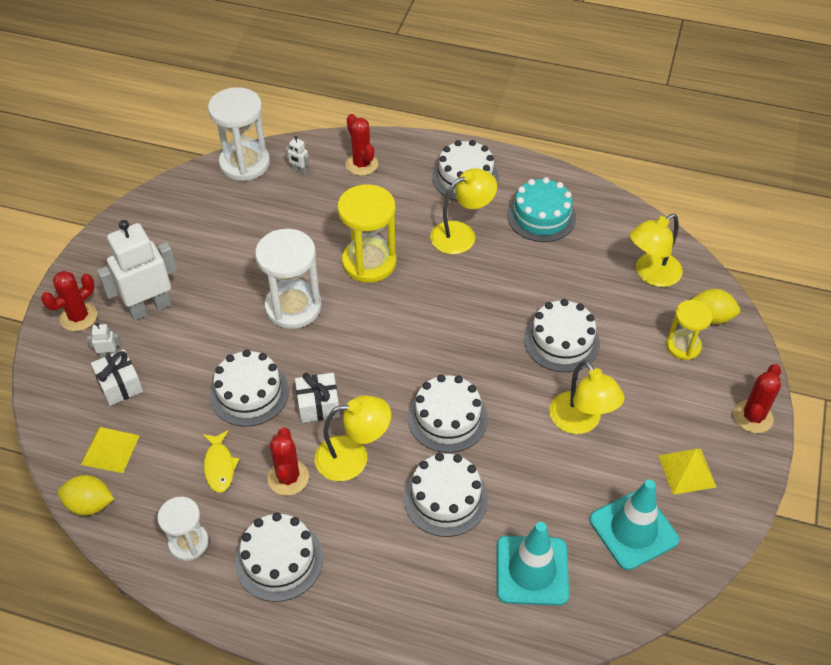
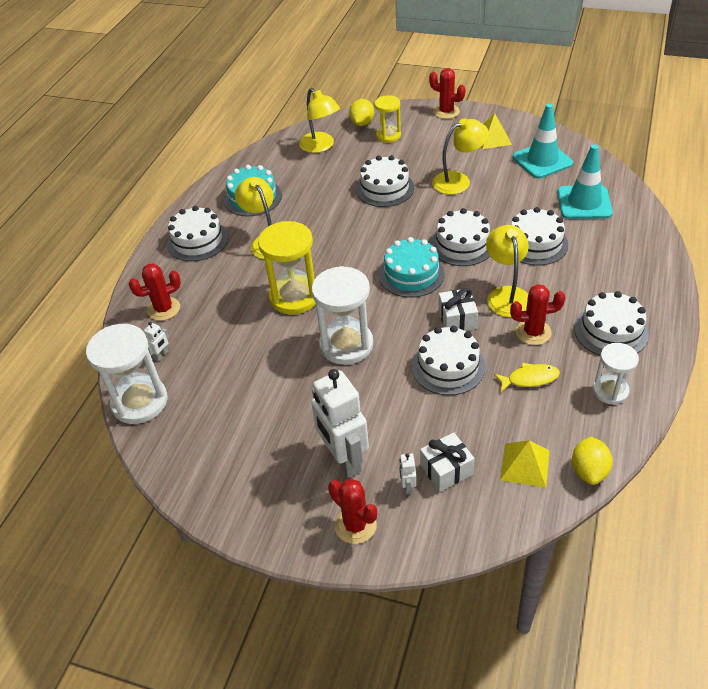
camera: 85 degrees left, 5 degrees down
(396, 365) = (411, 274): none -> turquoise cake

